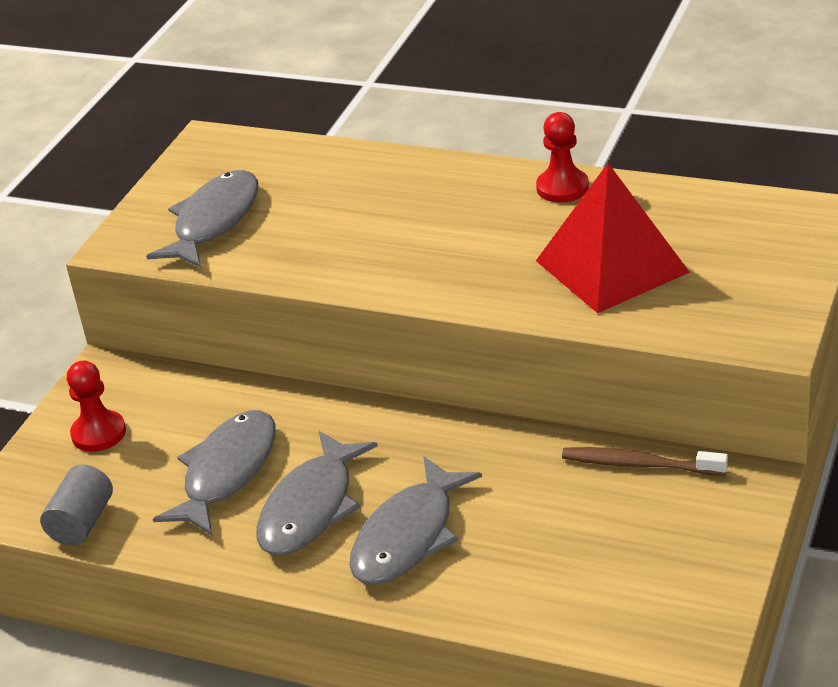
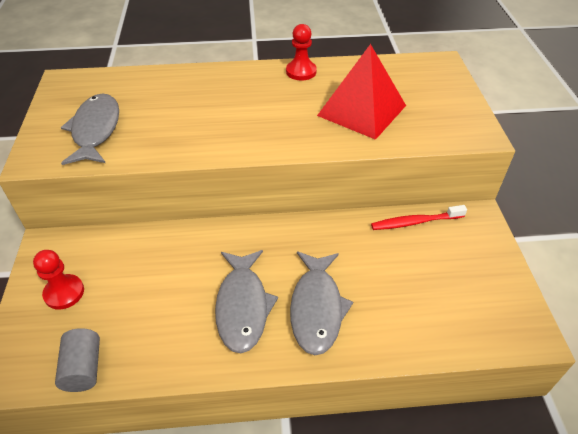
camera: 30 degrees left, 10 degrees up
(227, 472) = (172, 297): grey fish -> none
(639, 464) = (415, 222): brown toothbrush -> red toothbrush

